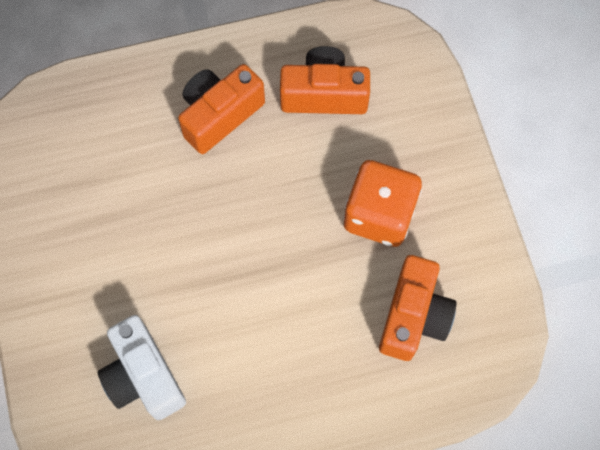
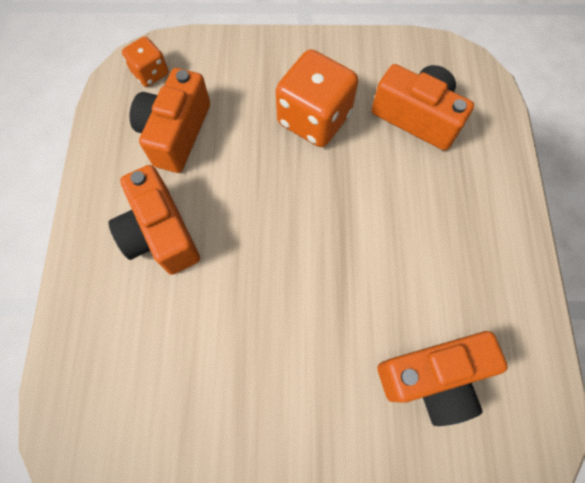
camera: 75 degrees left, 0 degrees up
(143, 376) = (433, 378): white camera -> orange camera
(384, 49) = (150, 73): none -> orange dice

